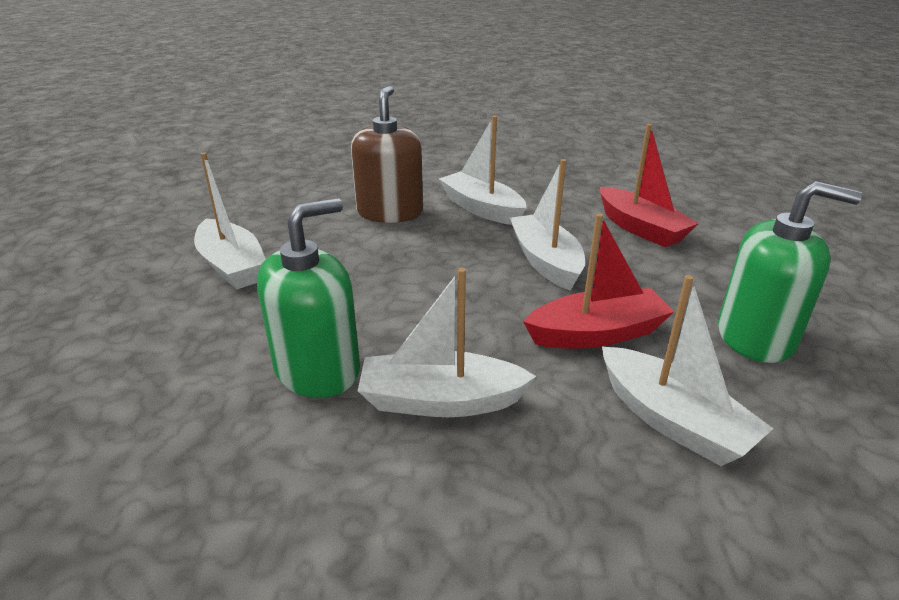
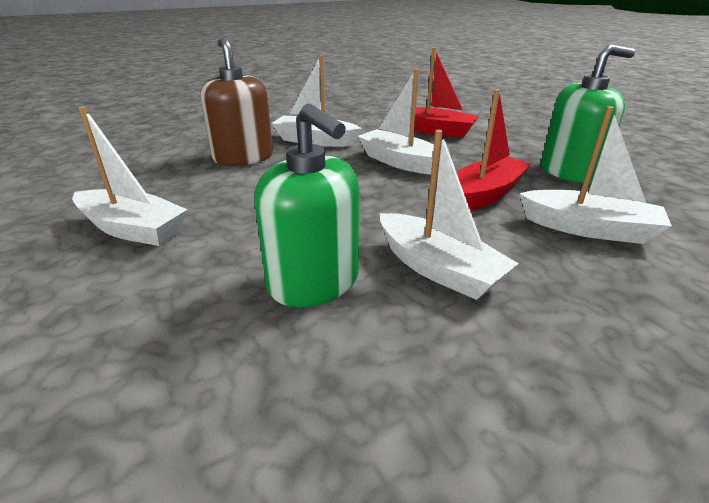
camera: 30 degrees left, 0 degrees up
(317, 369) = (314, 282): green soap dispenser -> green soap dispenser turned 120 degrees clockwise
(440, 401) = (438, 269): white boat -> white boat turned 105 degrees counterclockwise

